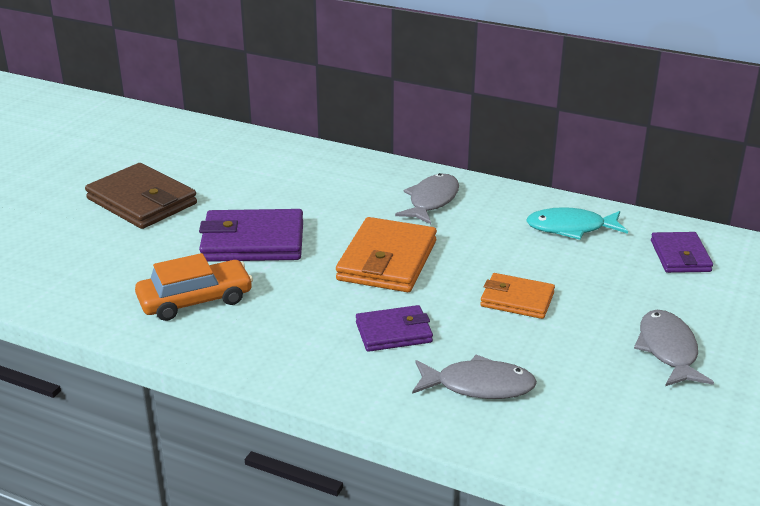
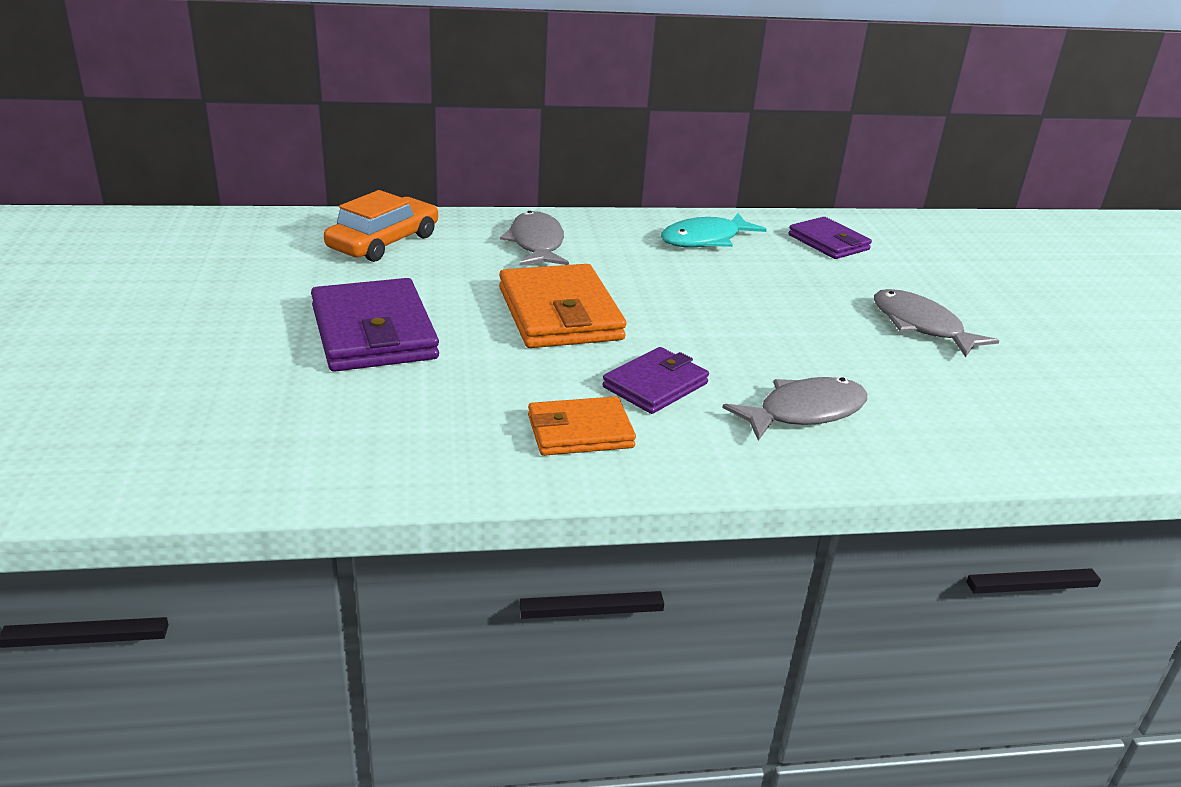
camera: 35 degrees left, 0 degrees up
(142, 201) = (159, 322): brown wallet -> none
(195, 300) = (373, 419): orange car -> orange car (384, 242)
(253, 241) = (373, 332): purple wallet -> purple wallet turned 75 degrees counterclockwise
(517, 300) = (737, 318): orange wallet -> orange wallet (580, 432)

